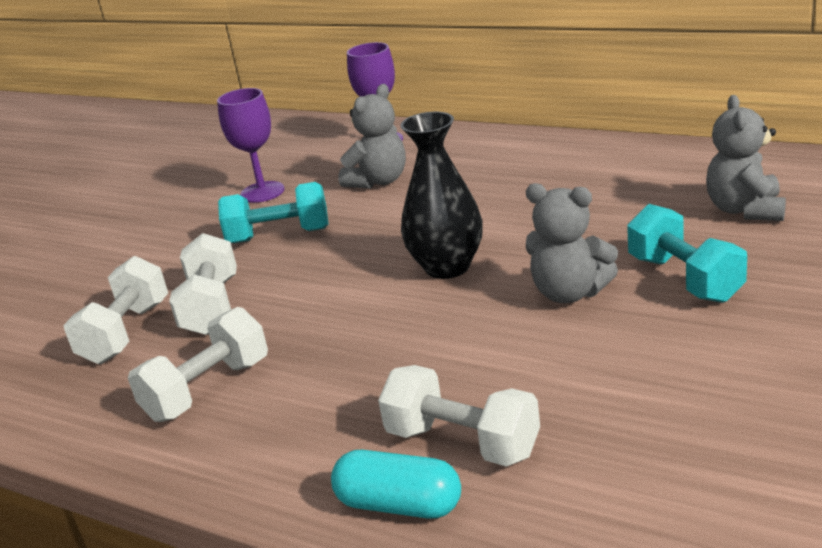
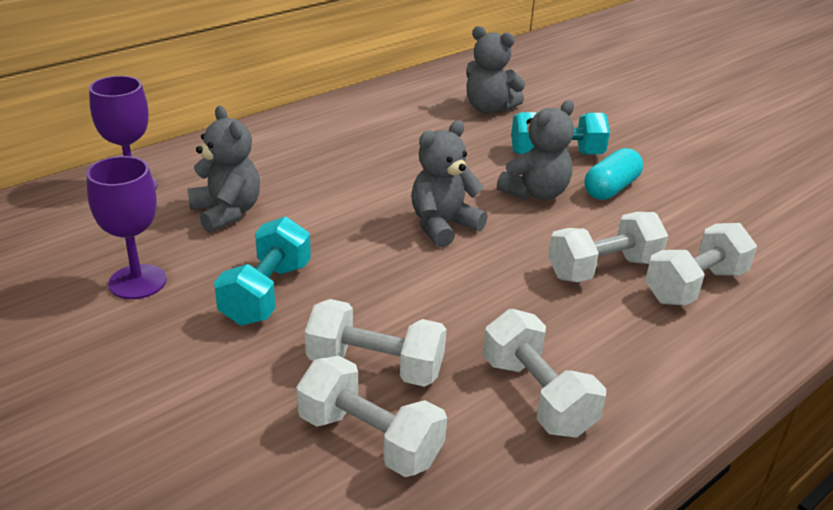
camera: 75 degrees left, 5 degrees up
(399, 505) = (753, 330): turquoise capsule -> turquoise capsule (611, 188)
(446, 373) = (603, 269): none -> white dumbbell
(447, 267) = (443, 226): black vase -> grey teddy bear

